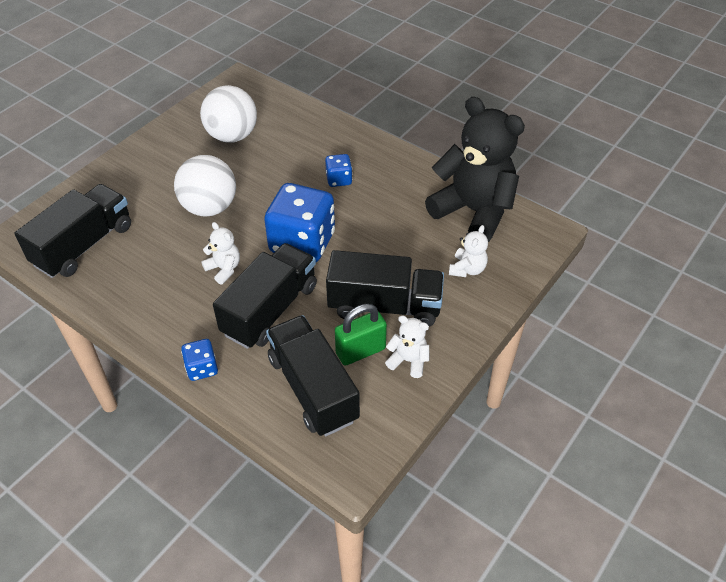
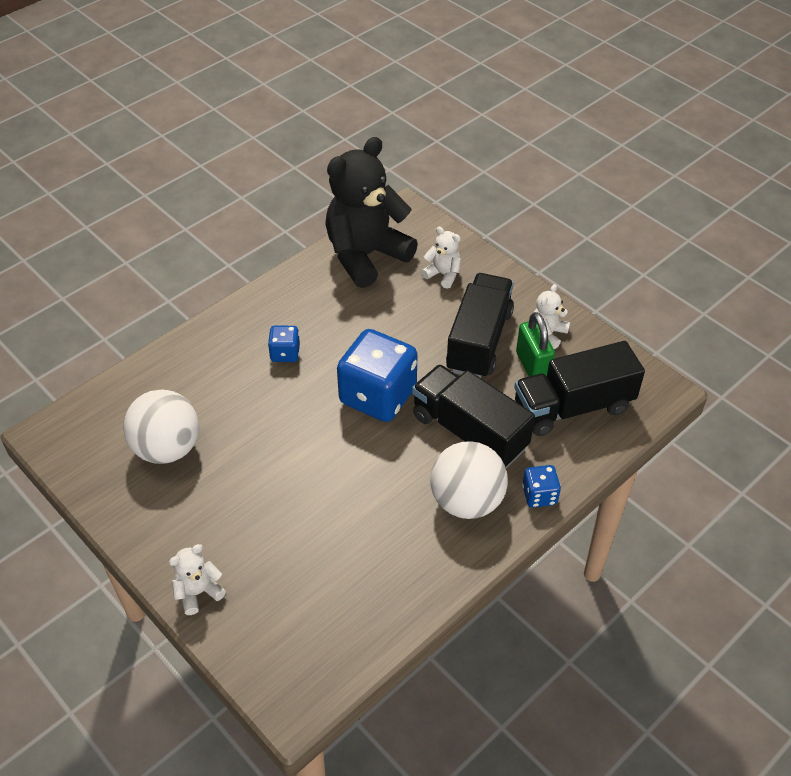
camera: 80 degrees left, 0 degrees up
(84, 245) = (329, 616): black truck -> none
(209, 207) = (296, 478): white ball -> white ball (466, 501)
(224, 269) = (402, 469): white teddy bear -> white teddy bear (198, 592)

